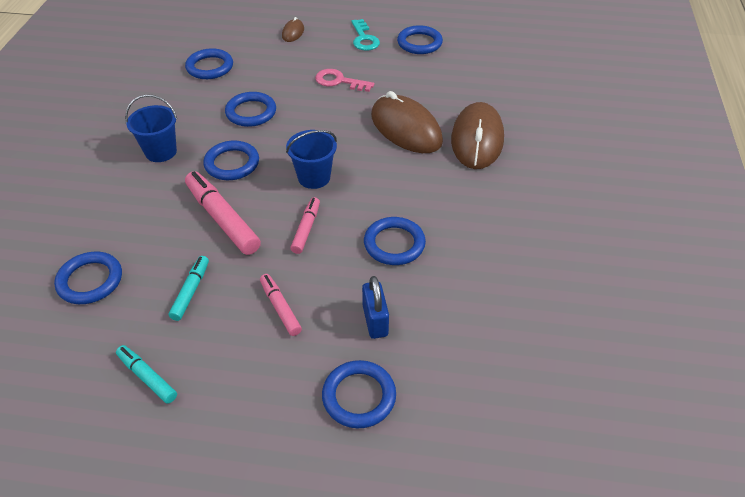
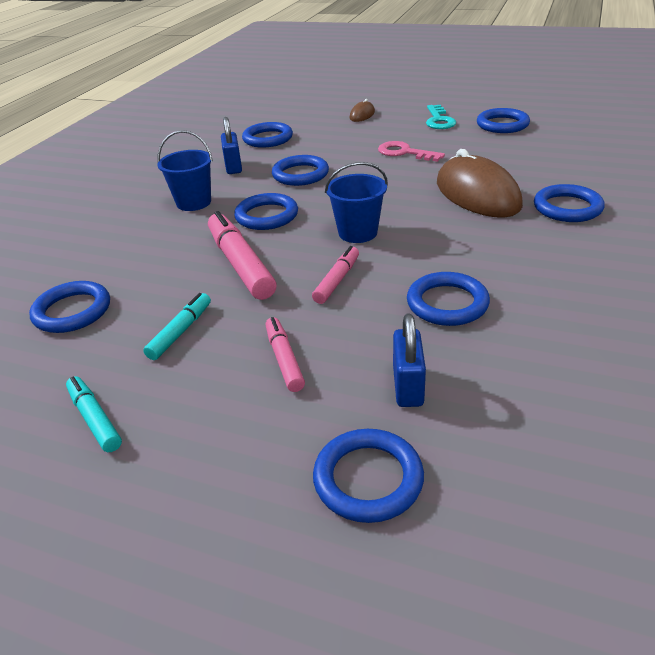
camera: 15 degrees right, 10 degrees down
(186, 106) = (233, 167): none -> blue padlock
(477, 140) = (567, 208): brown mouse -> blue ring

